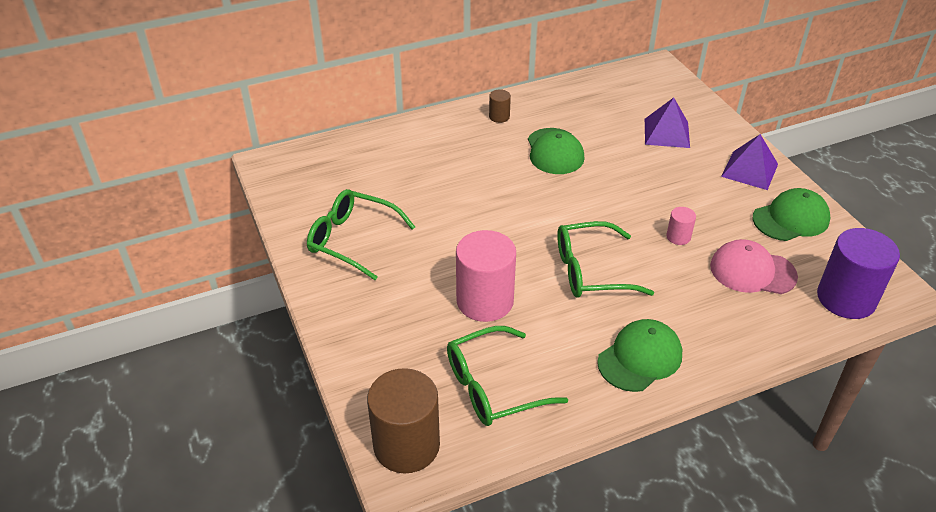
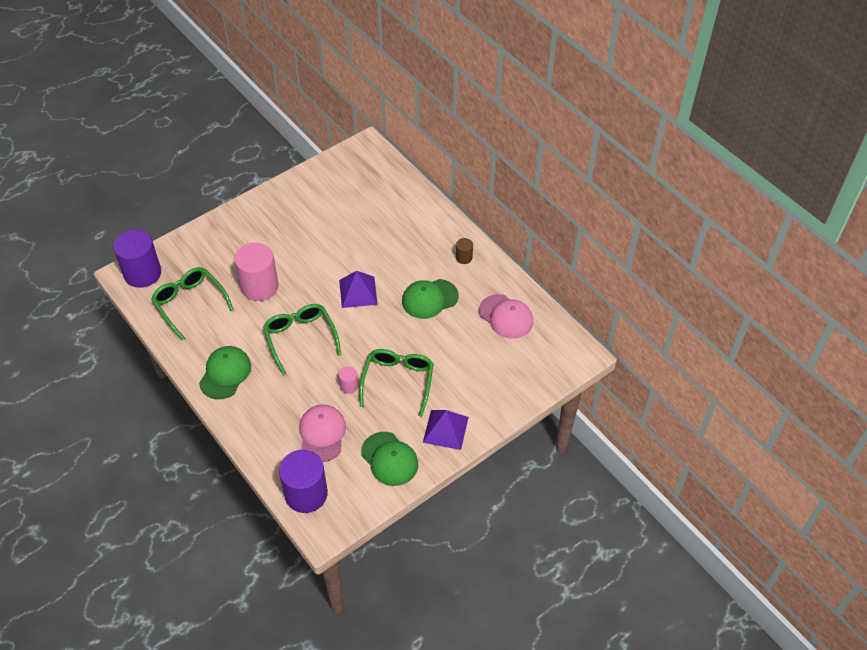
camera: 75 degrees right, 10 degrees up
(352, 240) = (300, 208): green glasses -> green glasses (398, 381)
(406, 445) = (142, 273): brown cylinder -> purple cylinder
(596, 103) = (506, 316): none -> pink cap
(640, 358) = (225, 373): green cap -> green cap turned 105 degrees counterclockwise
(666, 133) = (479, 369): purple pyramid -> purple pyramid (358, 292)

